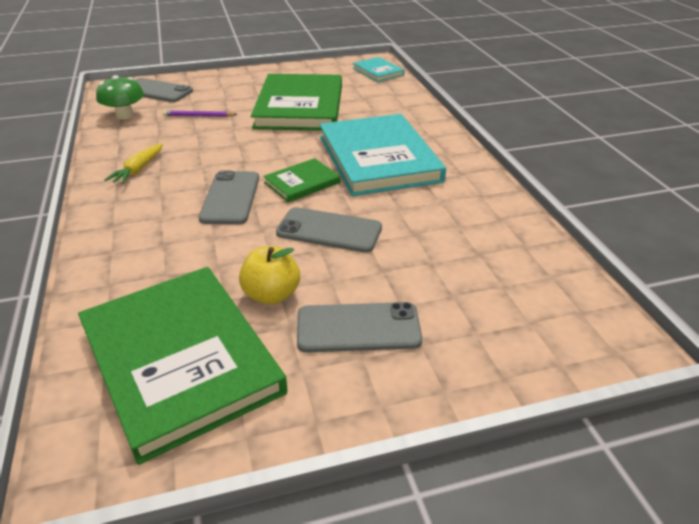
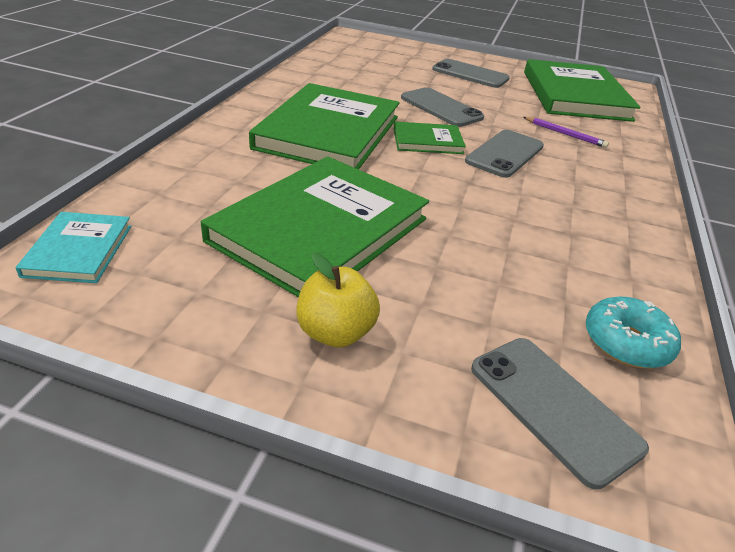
camera: 150 degrees left, 0 degrees up
(125, 115) = (626, 342): green mushroom -> turquoise donut
(138, 170) = (599, 218): yellow carrot -> none
(198, 116) = (490, 280): purple pencil -> purple pencil (565, 134)
(271, 295) = (509, 97): yellow apple -> yellow apple (335, 333)
(378, 158) = (328, 132): turquoise book -> green book

